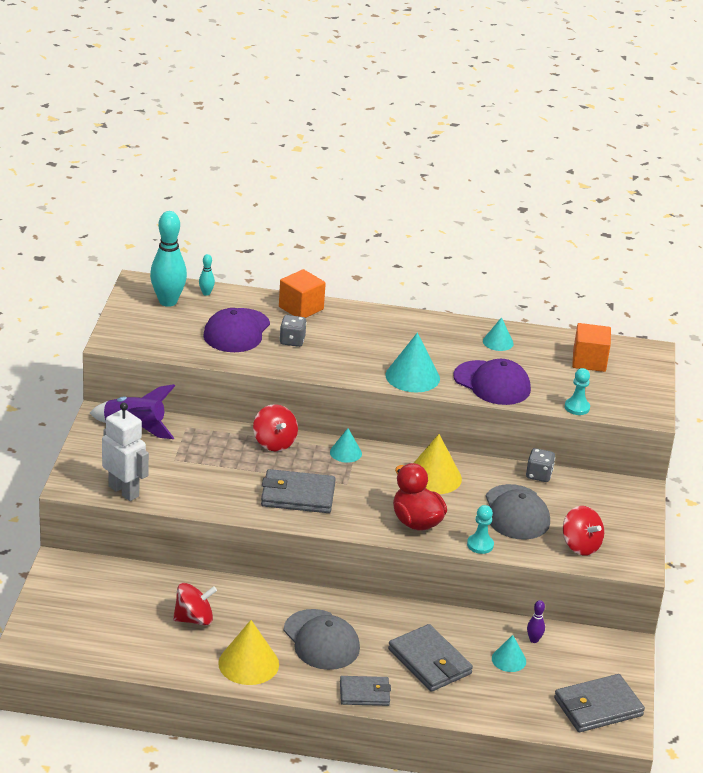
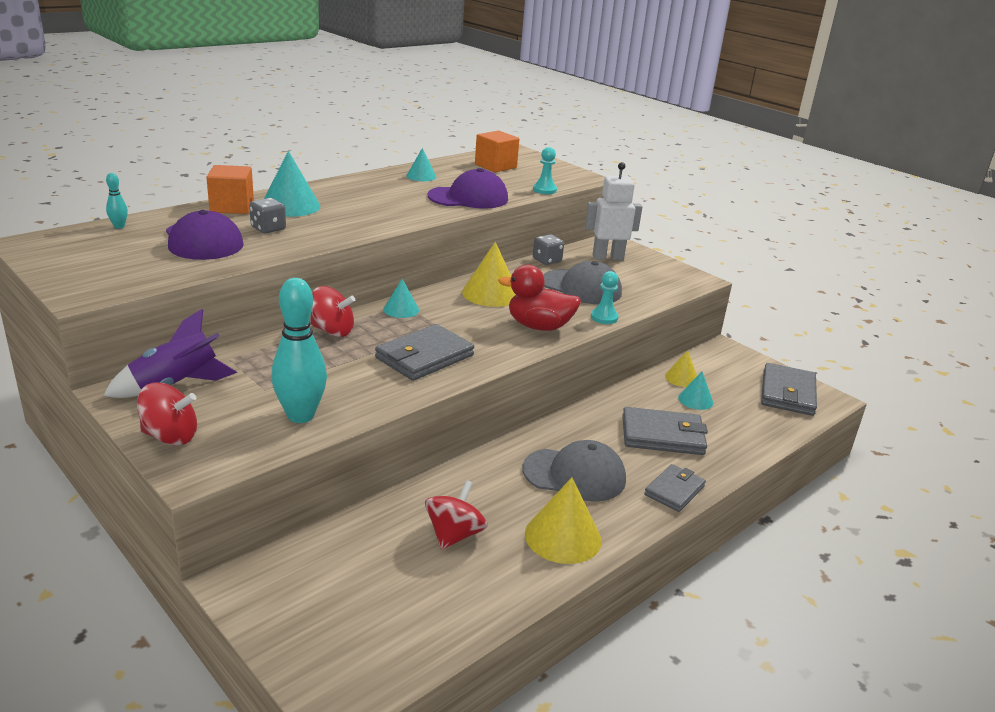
camera: 50 degrees left, 5 degrees down
(124, 491) = (262, 444): white robot -> white robot (607, 257)
(168, 301) = (88, 245): turquoise bowling pin -> turquoise bowling pin (300, 416)
(412, 376) = (409, 214): turquoise cone -> turquoise cone (290, 206)
(534, 640) = (681, 378): purple bowling pin -> yellow cone
(580, 545) = (651, 286): red spinning top -> red spinning top (170, 436)

